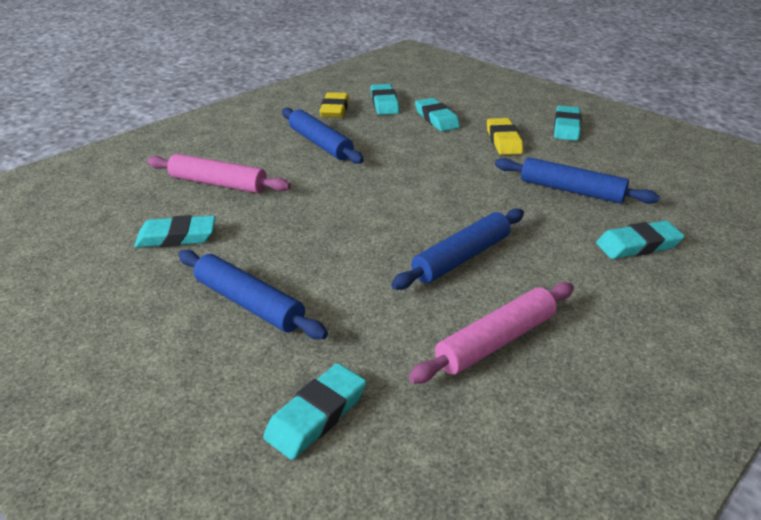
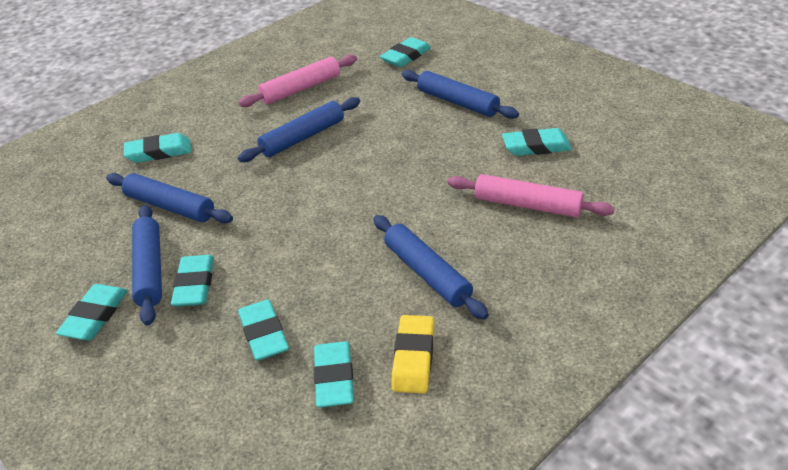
camera: 175 degrees left, 5 degrees up
(503, 141) = (194, 285): yellow eraser -> turquoise eraser
(548, 149) = (150, 269): none -> blue rolling pin

